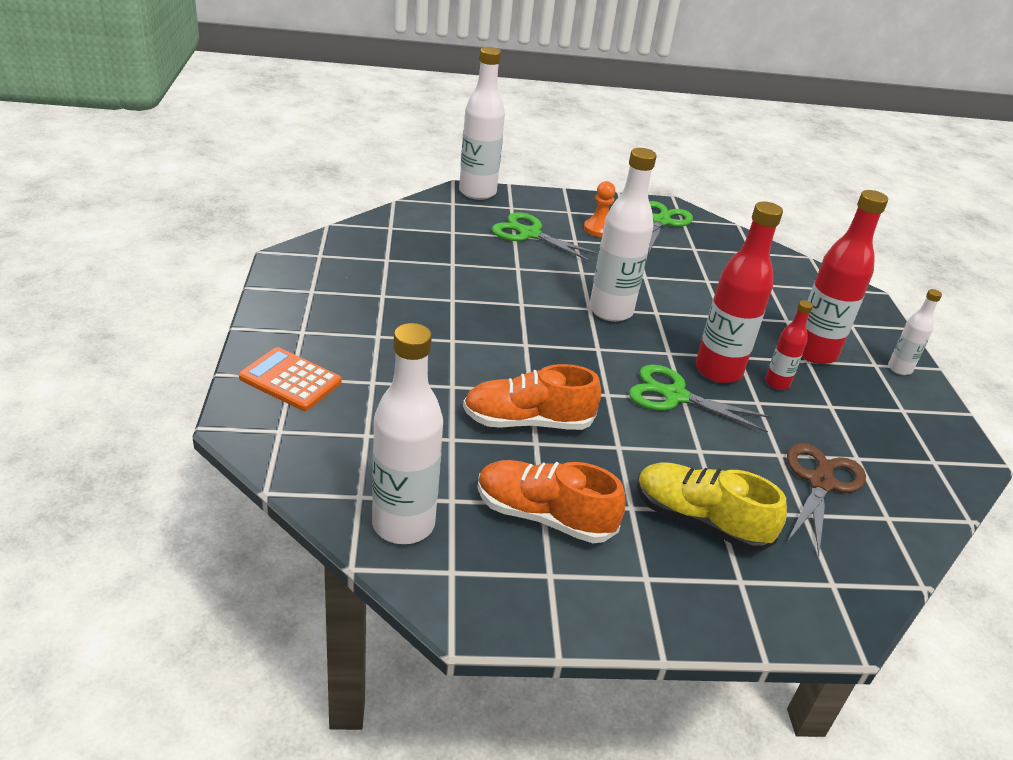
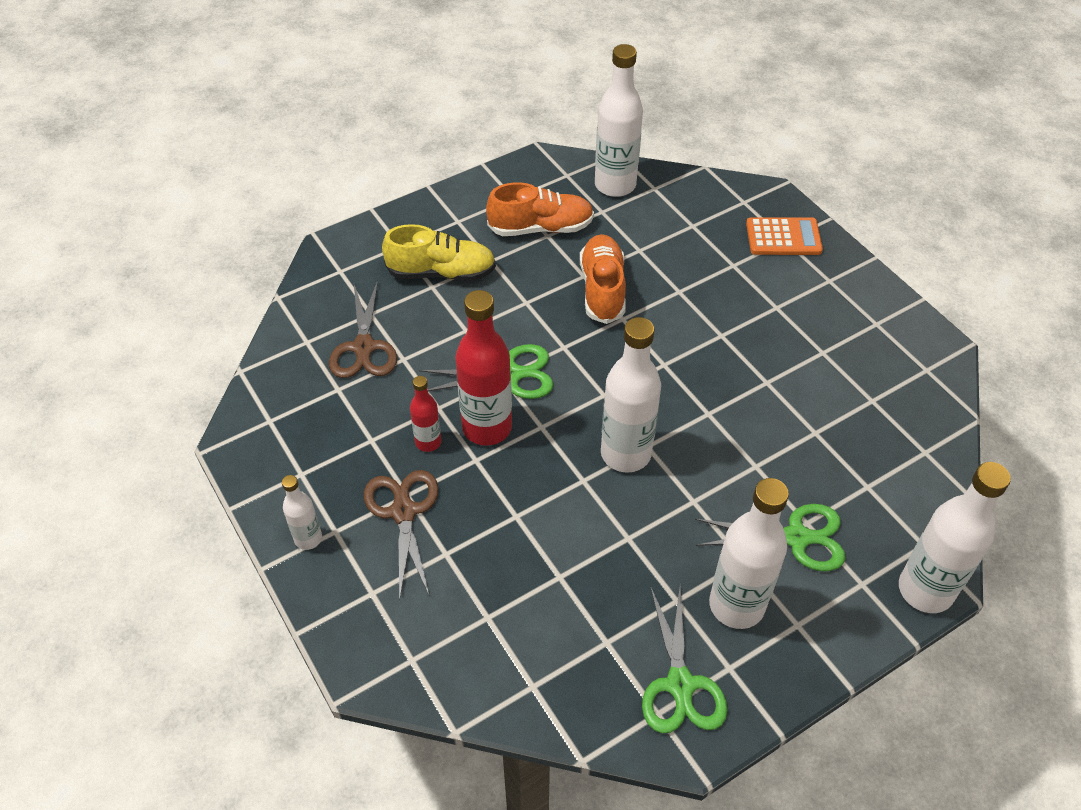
camera: 155 degrees right, 15 degrees up
(527, 421) = (602, 289): orange shoe -> orange shoe turned 60 degrees counterclockwise
(598, 229) = (736, 605): orange pawn -> white bottle
(814, 352) = (403, 512): red bottle -> brown scissors

